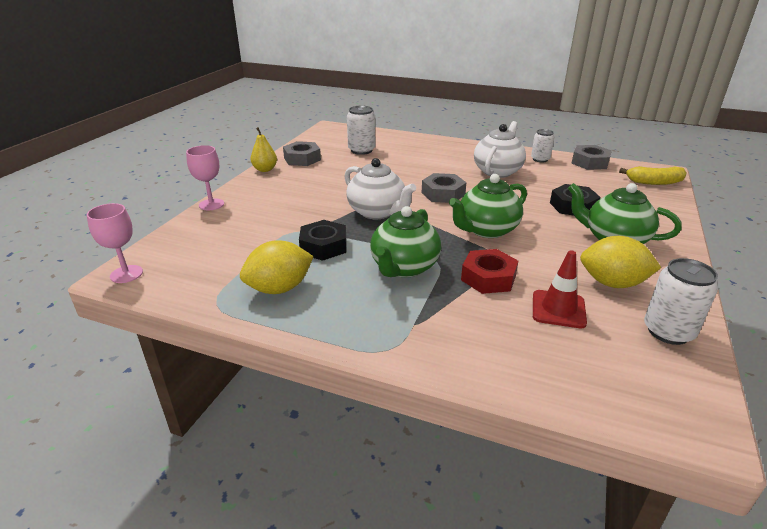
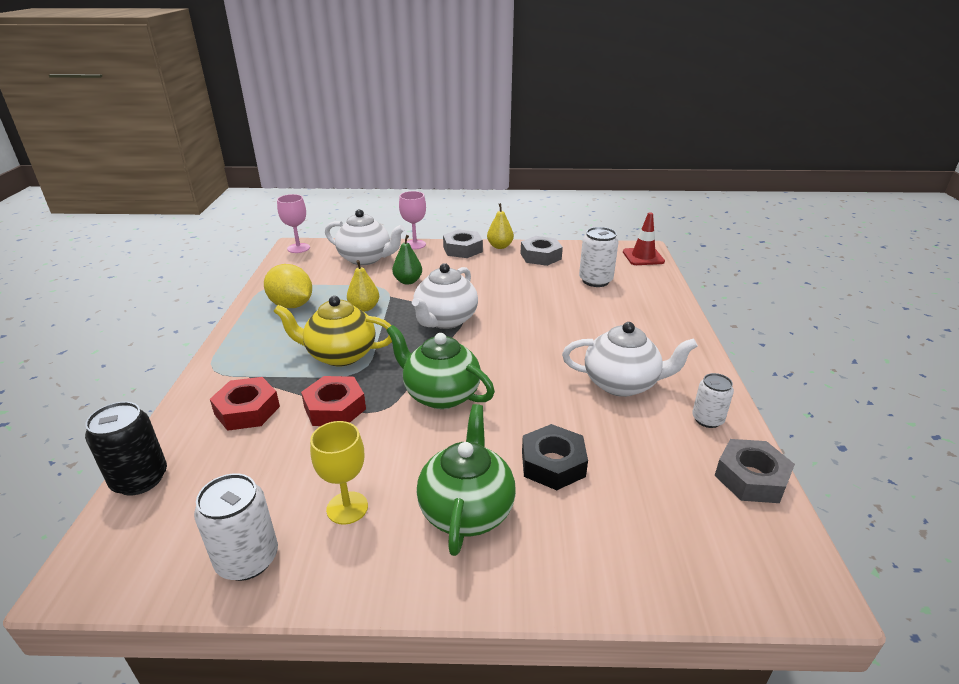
camera: 70 degrees right, 0 degrees up
(213, 233) = (366, 259): none -> white teapot
(289, 218) = (408, 281): none -> green pear
(323, 246) = (364, 308): black nut -> yellow pear
(404, 267) = (340, 355): green teapot -> yellow teapot
(443, 194) = (517, 352): grey nut -> grey nut (462, 249)
(475, 326) = (247, 410): none -> red nut
(558, 309) = (283, 463): red traffic cone -> red traffic cone (643, 257)
(571, 399) = (140, 479): none -> black can
(612, 283) = (347, 508): yellow lemon -> yellow goblet
(654, 182) = (733, 570): yellow banana -> none

